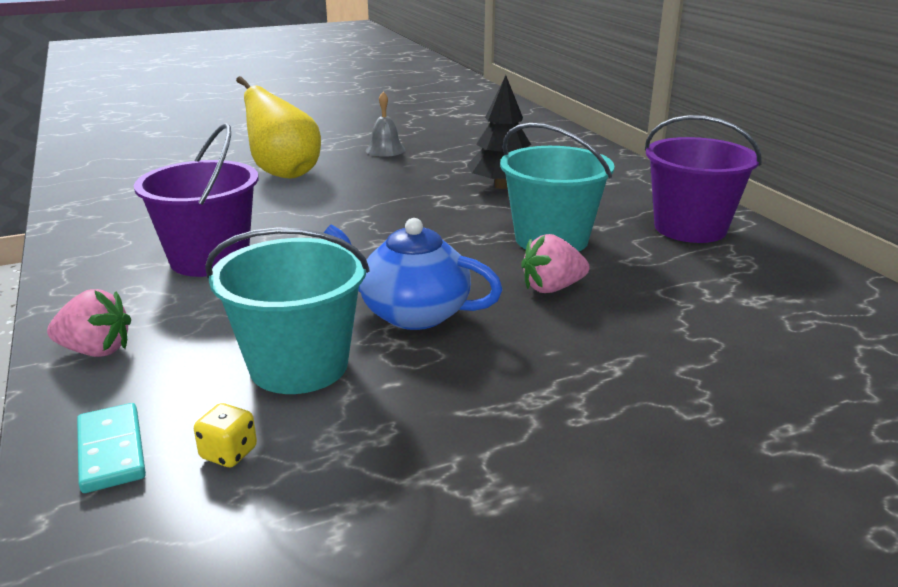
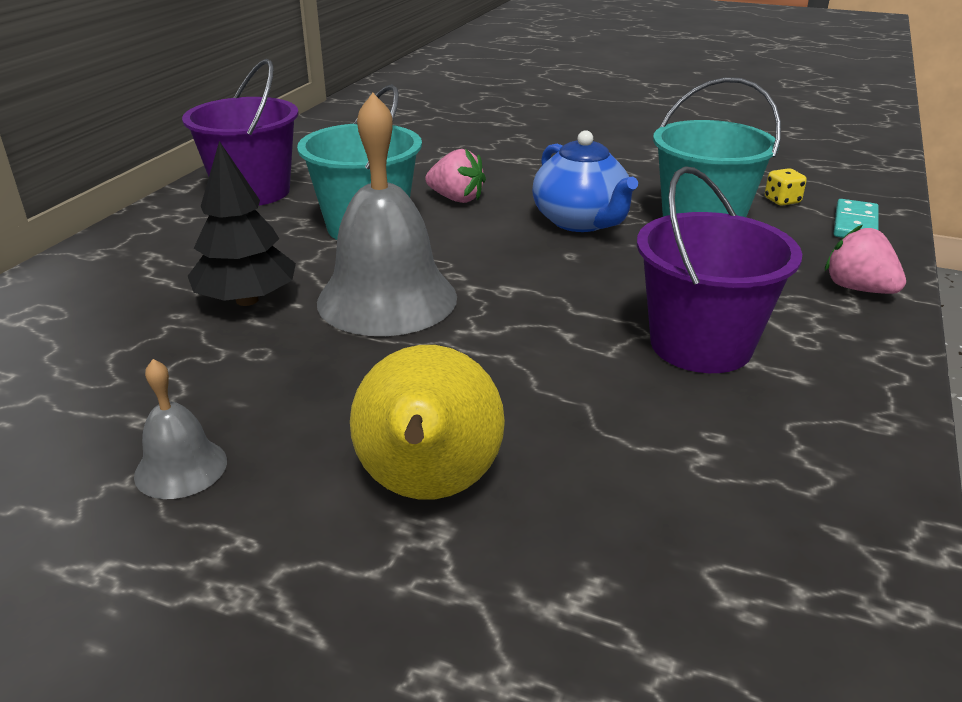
camera: 135 degrees left, 5 degrees up
(435, 212) = (387, 299): none -> grey bell

